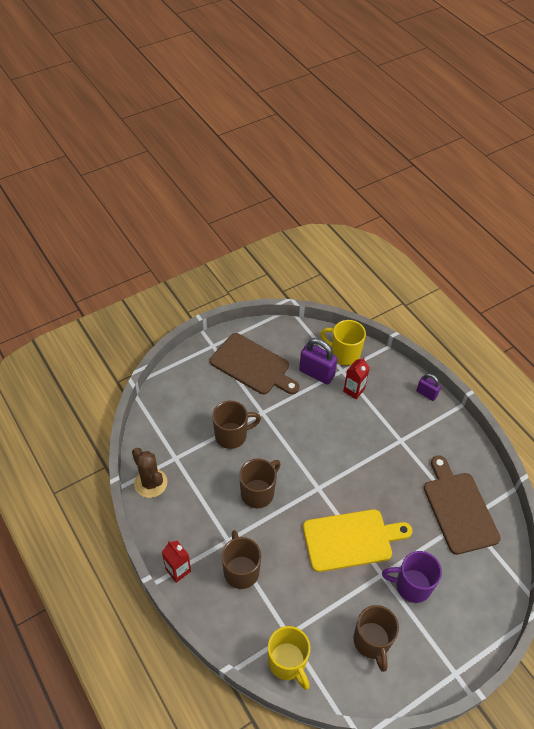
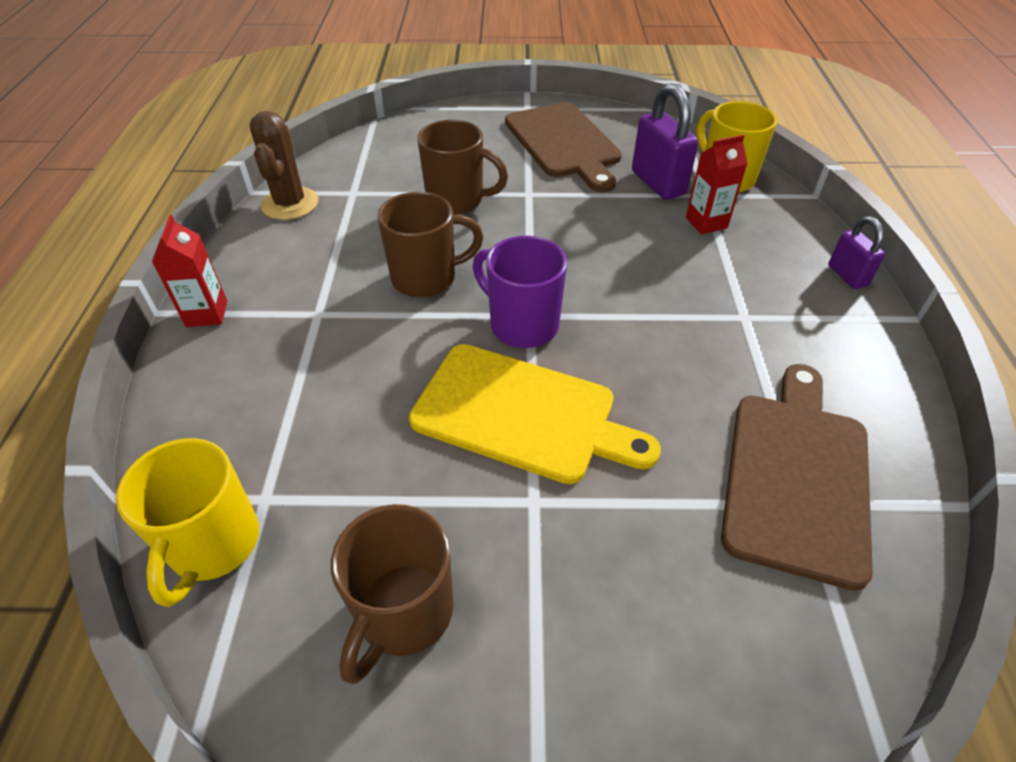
camera: 35 degrees right, 5 degrees down
(241, 570) = (292, 361): brown mug -> none
(411, 585) = (580, 557): purple mug -> purple mug (522, 324)

